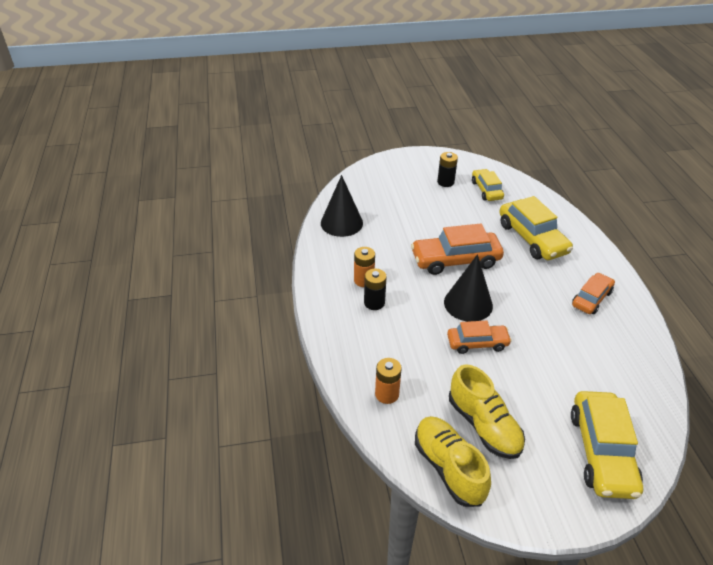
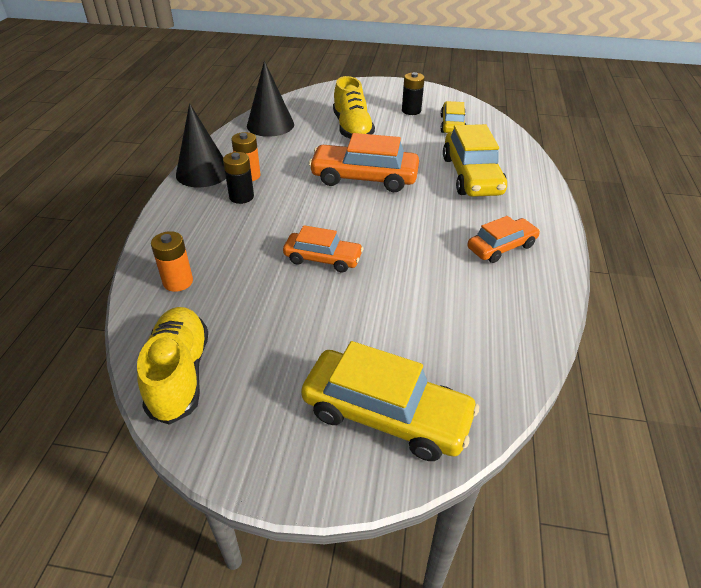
camera: 20 degrees right, 0 degrees up
(468, 304) = (344, 219): black cone -> black cone (203, 172)
(484, 425) = (259, 342): yellow shoe -> yellow shoe (352, 128)
(601, 452) = (386, 414): yellow car -> yellow car turned 90 degrees counterclockwise

